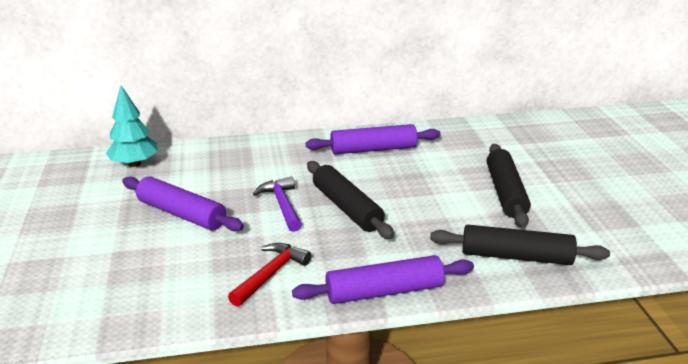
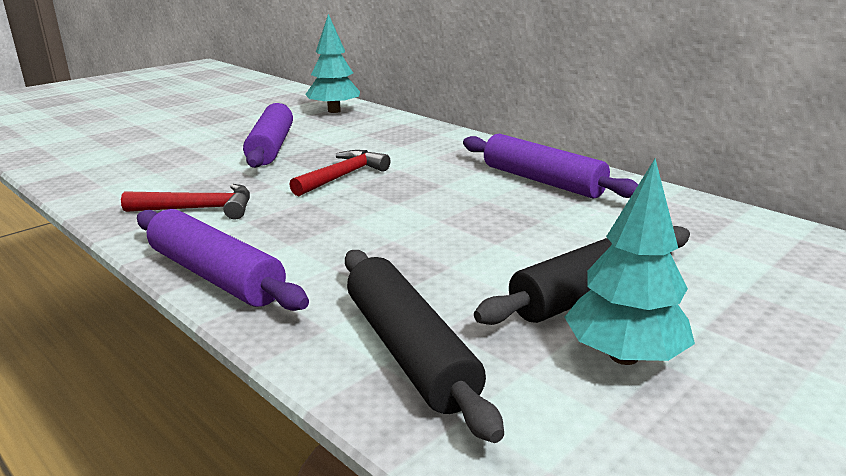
camera: 55 degrees right, 5 degrees down
(282, 205) = (343, 176): purple hammer -> red hammer
(346, 208) = (381, 205): black rolling pin -> none
(560, 209) = (624, 356): none -> turquoise tree

